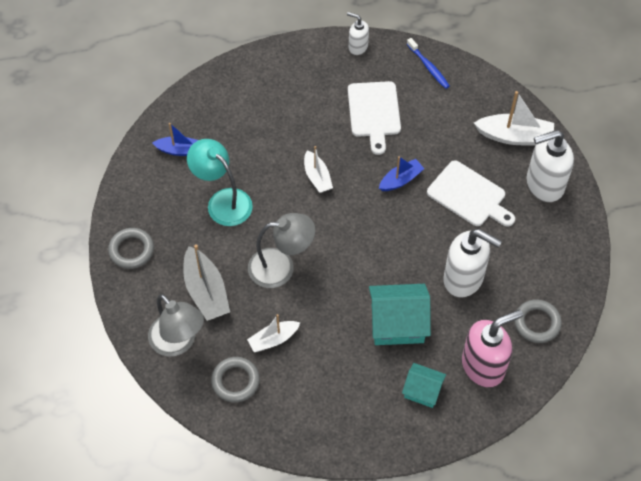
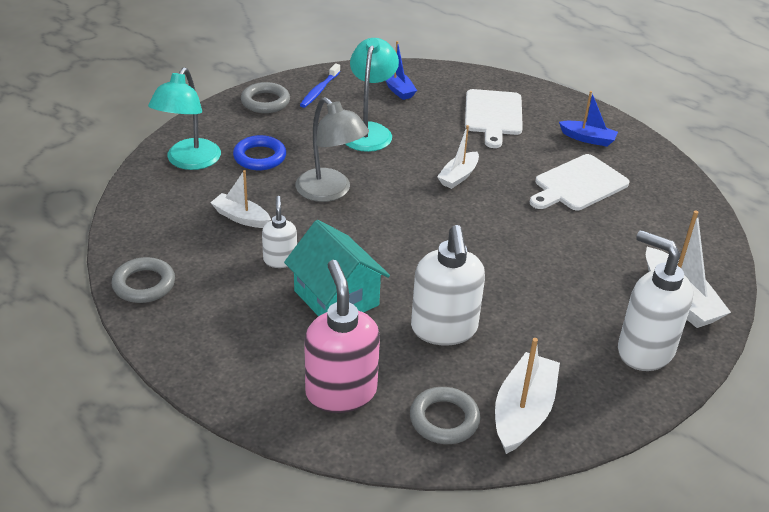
camera: 55 degrees right, 20 degrees down
(178, 342) = (189, 161): grey lamp -> turquoise lamp
(206, 291) = (260, 157): grey boat -> blue ring
(235, 381) = (173, 211): grey ring -> grey ring (144, 284)
(357, 47) = (641, 146): white soap dispenser -> white soap dispenser (280, 260)
(400, 180) = (519, 233): blue boat -> blue boat (588, 139)
(422, 390) = (265, 351): turquoise house -> none
(428, 67) = (681, 200): blue toothbrush -> blue toothbrush (319, 90)
(469, 195) = (557, 292): white cutting board -> white cutting board (493, 115)
(483, 366) = (341, 392): pink soap dispenser -> pink soap dispenser turned 135 degrees counterclockwise
(554, 279) = (523, 412): none -> white boat

